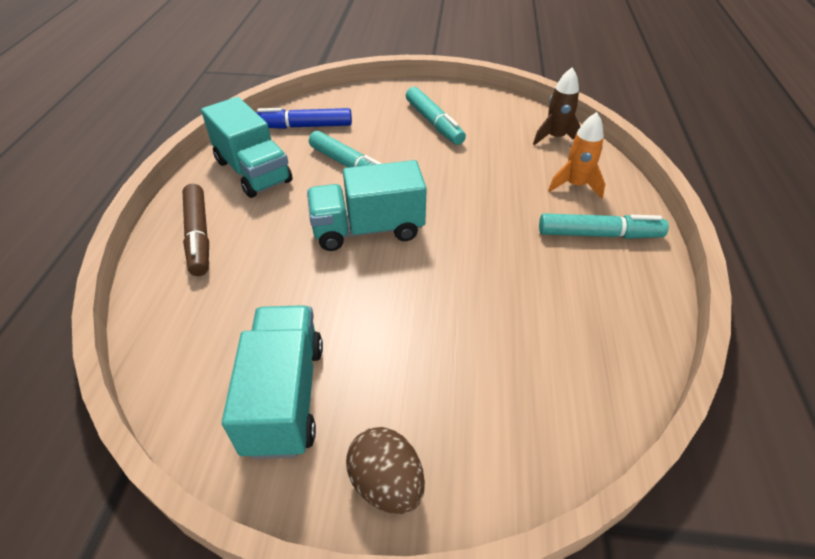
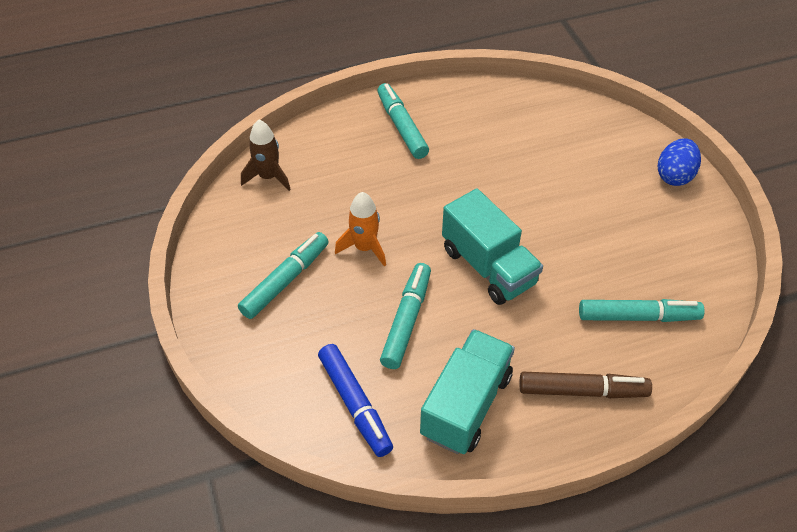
camera: 115 degrees left, 5 degrees up
(198, 236) = (582, 391): brown marker -> brown marker turned 45 degrees clockwise
(224, 311) = (638, 317): none -> turquoise marker
(284, 396) = (668, 244): turquoise truck -> none
(386, 483) = (674, 175): brown egg -> blue egg
(575, 185) = (343, 150): orange rocket -> orange rocket (365, 248)

